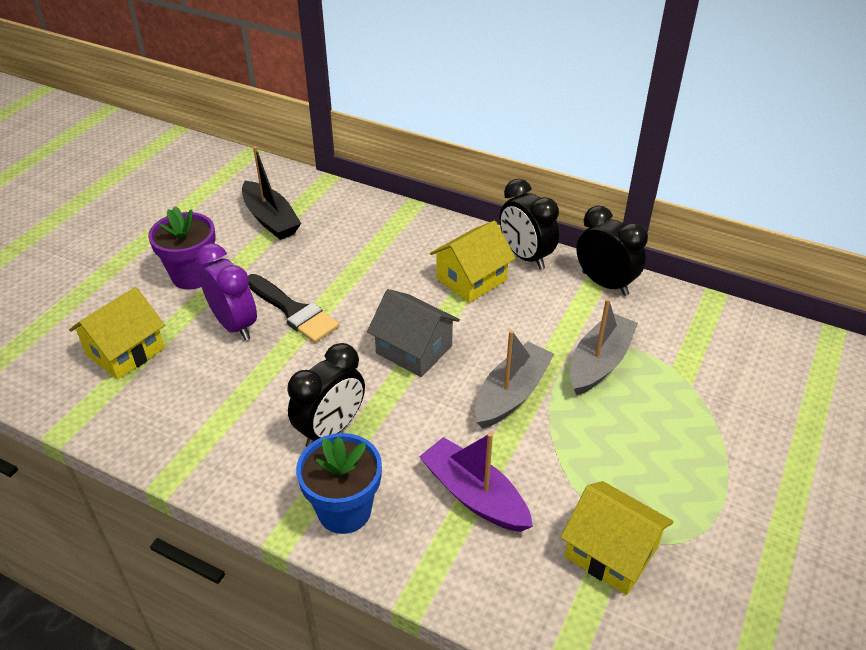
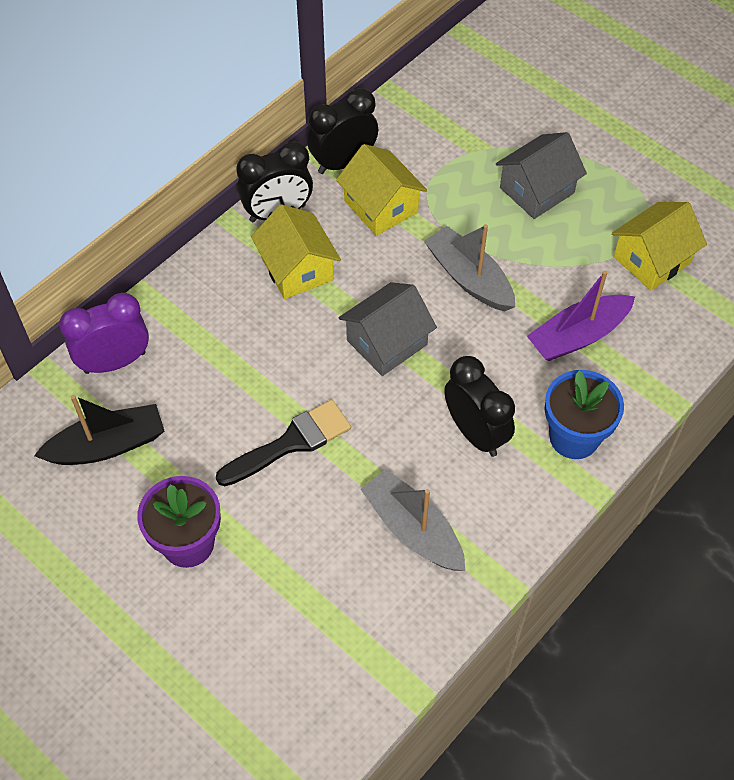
camera: 75 degrees left, 15 degrees up
(125, 351) = (303, 623): yellow house -> yellow house (381, 206)
(234, 325) = (294, 504): purple clock -> purple clock (115, 362)
(599, 362) = (448, 201): grey boat -> grey boat (413, 529)
(653, 429) = (537, 190): none -> grey house

